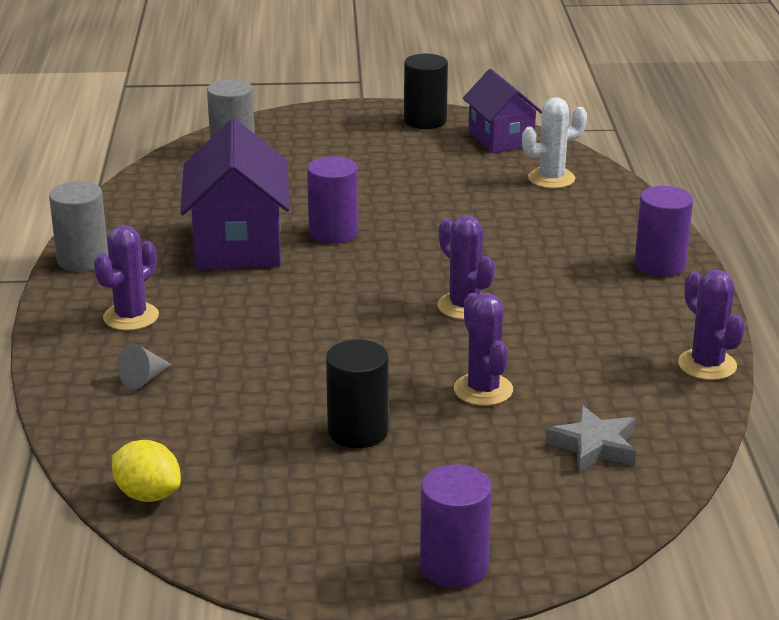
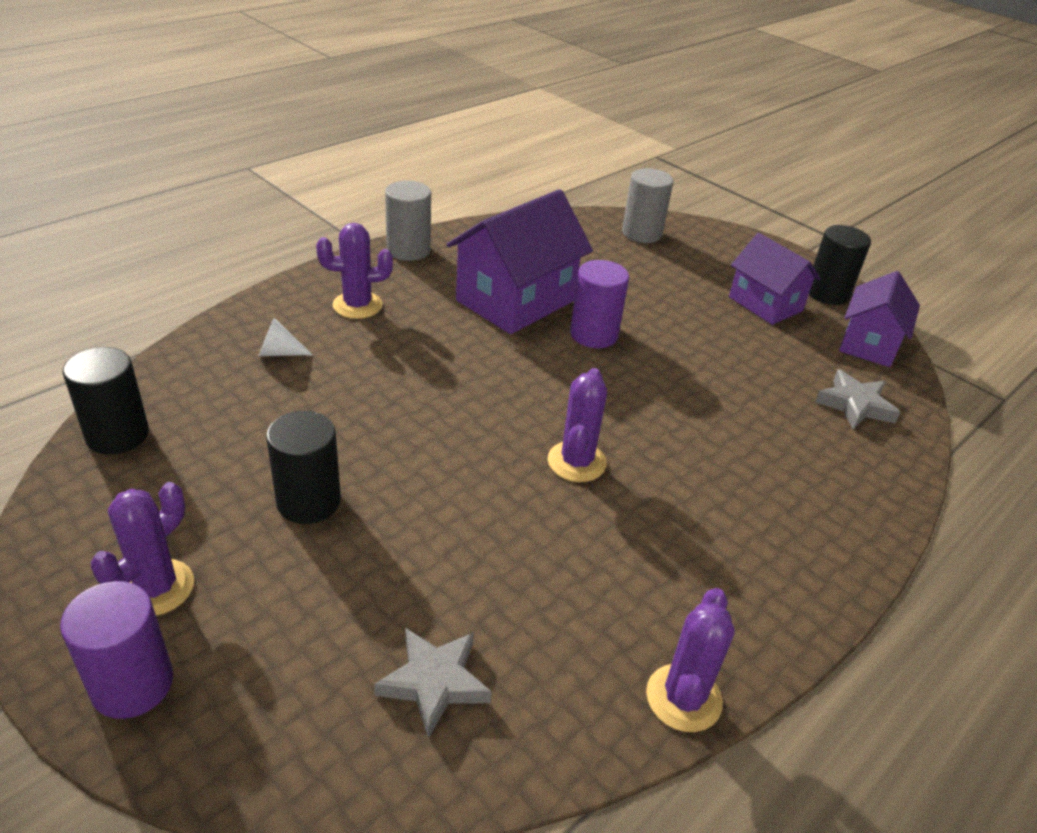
camera: 45 degrees right, 10 degrees up
(144, 379) = (279, 353): grey cone -> white cone
(148, 495) = (117, 435): yellow lemon -> black cylinder
(401, 149) = (765, 304): none -> purple house
(483, 390) = (453, 546): purple cactus -> purple cactus (156, 588)
(551, 178) = (855, 405): white cactus -> grey star
(660, 265) = (819, 556): purple cylinder -> none

